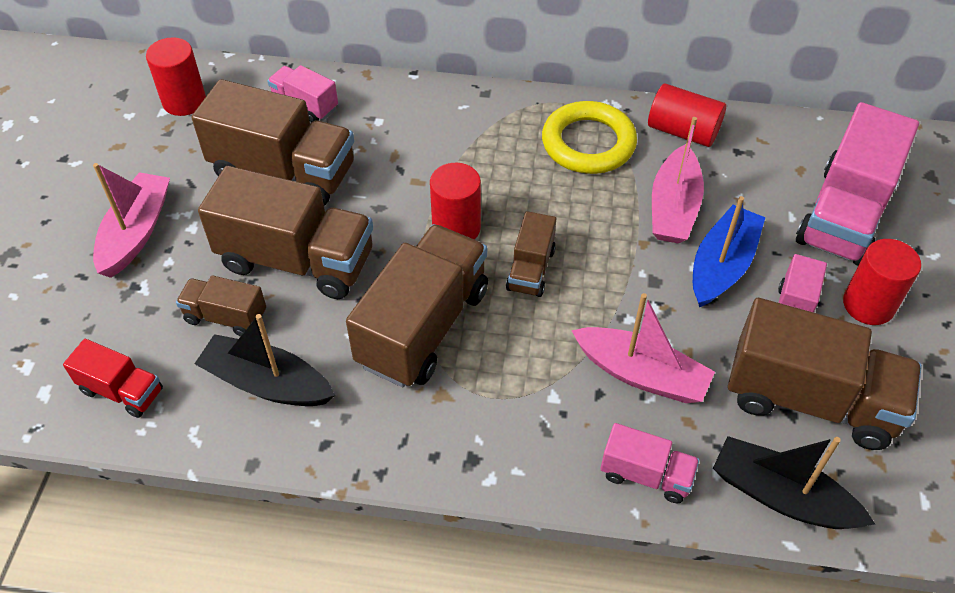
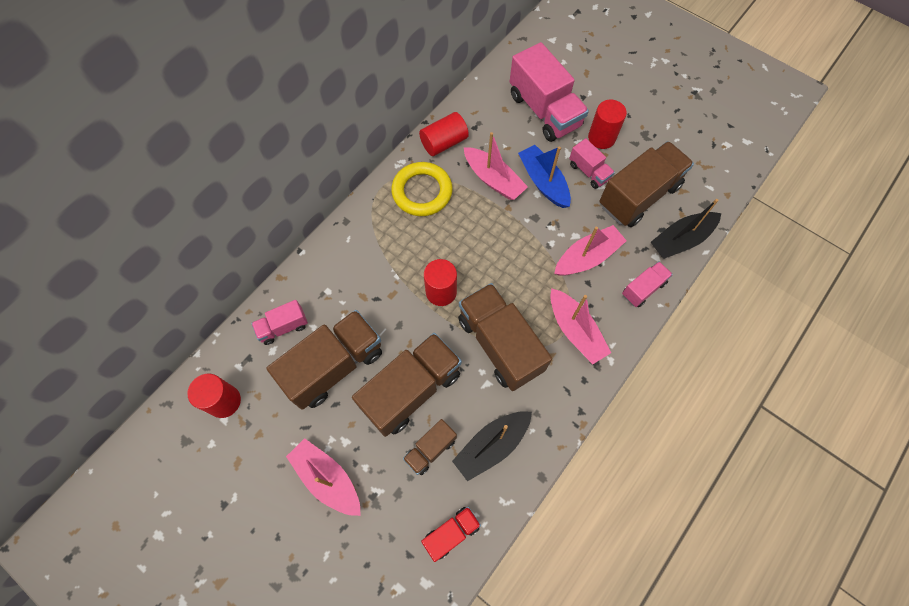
camera: 60 degrees left, 15 degrees up
(507, 410) = (575, 330): none -> pink boat
(530, 269) = (493, 270): brown truck -> none

